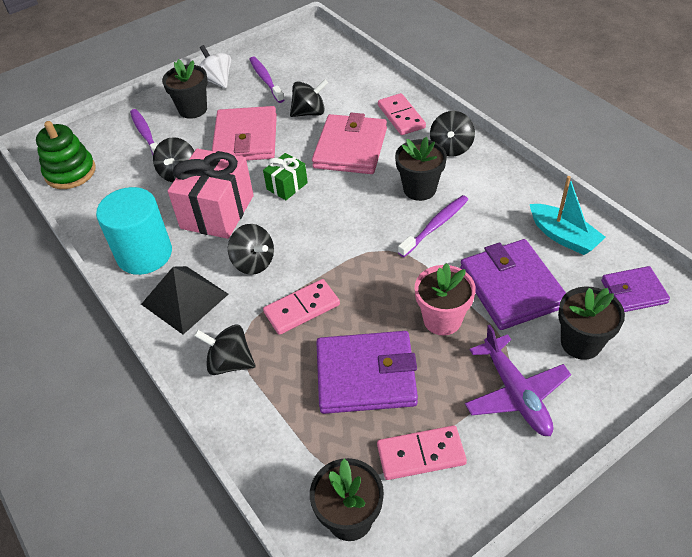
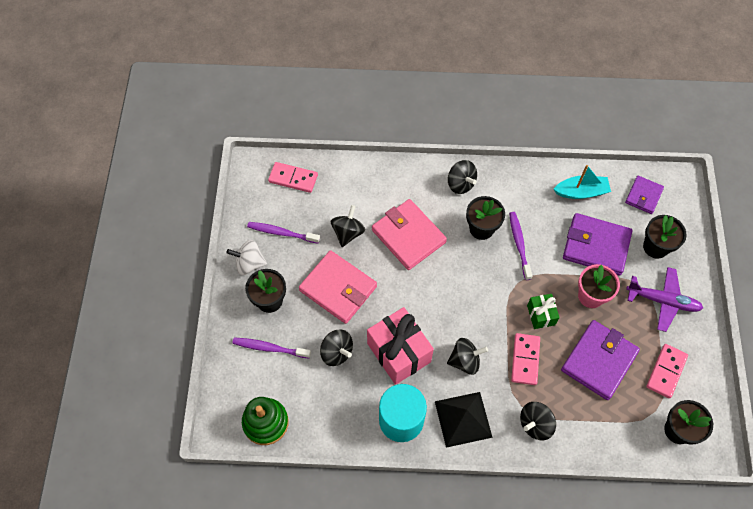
camera: 55 degrees left, 15 degrees up
(287, 186) = (411, 296): green gift -> green gift (541, 315)
(401, 116) = (405, 186): pink domino -> pink domino (293, 178)

